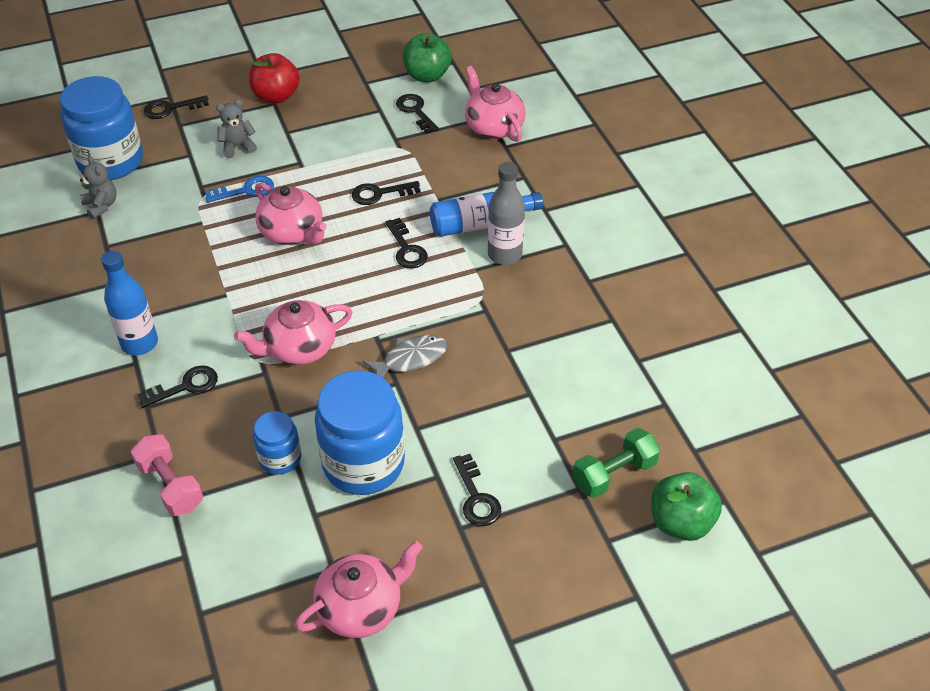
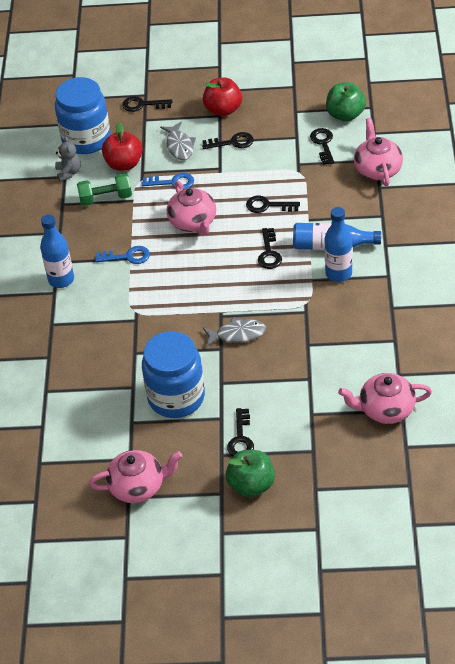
camera: 25 degrees right, 0 degrees up
(170, 485) = (48, 380): pink dumbbell -> none
(173, 181) = (124, 164): none -> red apple
(186, 386) = (81, 317): black key -> black key (232, 142)
(221, 293) = (127, 256): none -> blue key
(237, 146) = (179, 146): grey teddy bear -> grey fish
(280, 458) = (123, 380): blue jar -> none
(299, 348) = (165, 308): pink teapot -> pink teapot (385, 409)
(504, 254) = (338, 273): grey bottle -> blue bottle
(614, 474) = (341, 447): green dumbbell -> green dumbbell (106, 198)
(681, 522) = (371, 491): green apple -> green apple (251, 485)

